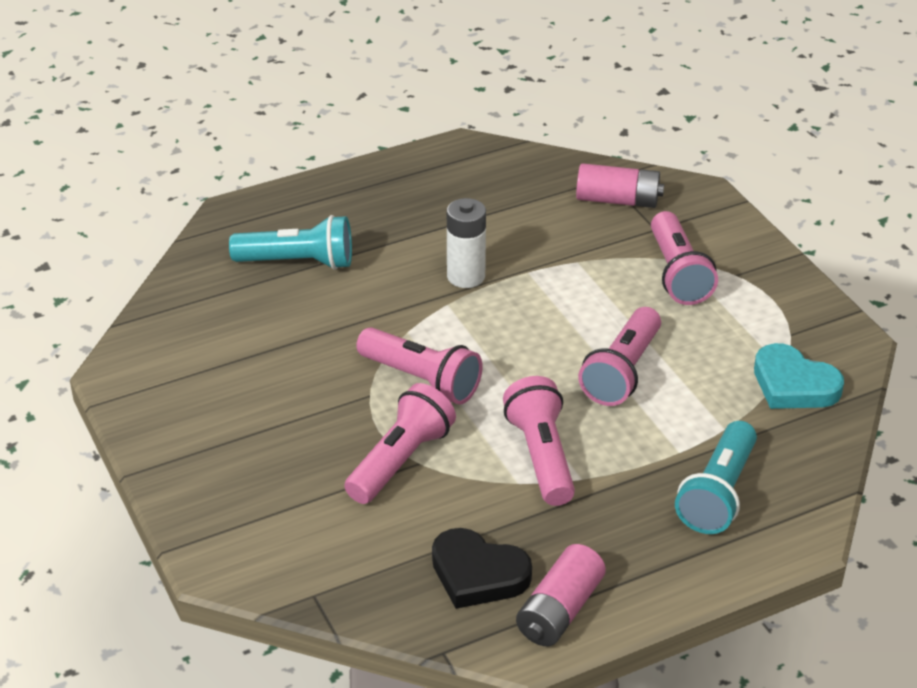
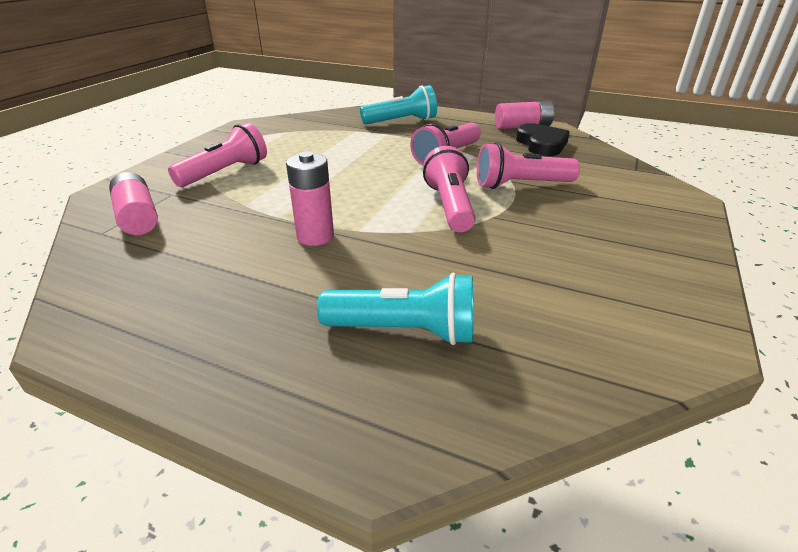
camera: 130 degrees left, 5 degrees down
(298, 262) = (404, 330): turquoise flashlight -> turquoise flashlight turned 135 degrees clockwise
(466, 276) = (315, 236): white battery -> pink battery
(622, 372) = (347, 159): pink flashlight -> none
(793, 384) = (299, 127): turquoise heart -> none

